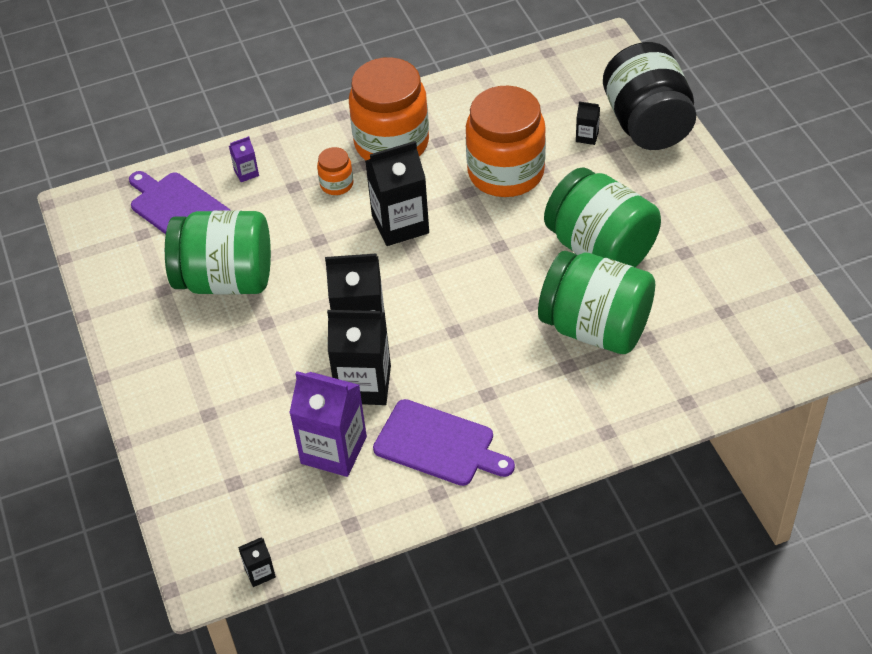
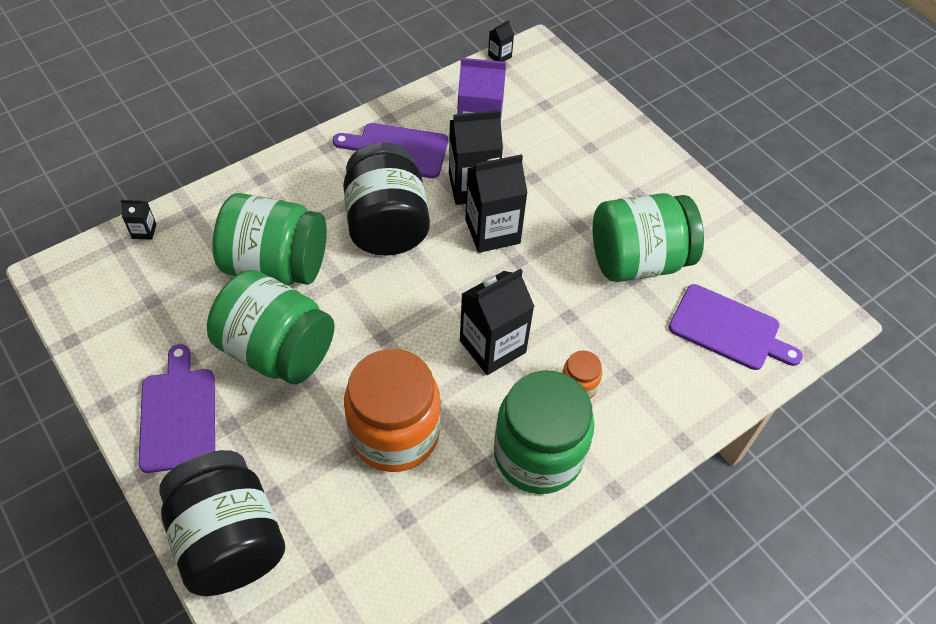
camera: 160 degrees right, 5 degrees up
(246, 173) = (683, 385): purple carton -> none
(391, 143) = (538, 454): orange jar -> green jar
(471, 354) = (386, 225): none -> black jar
(587, 137) = (305, 505): black carton -> black carton (144, 231)
(691, 210) = (178, 414): none -> purple cutting board

